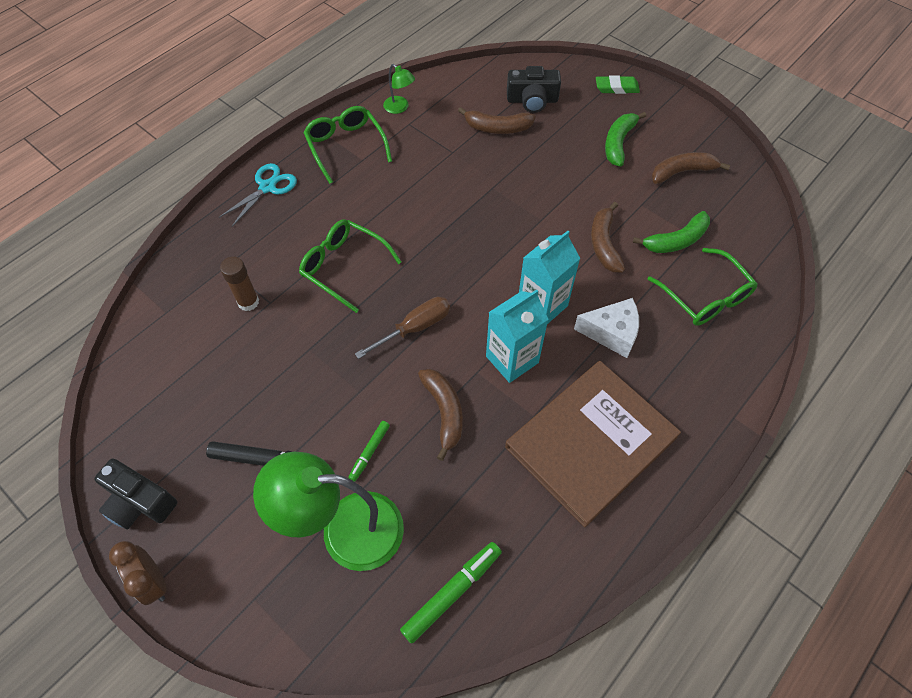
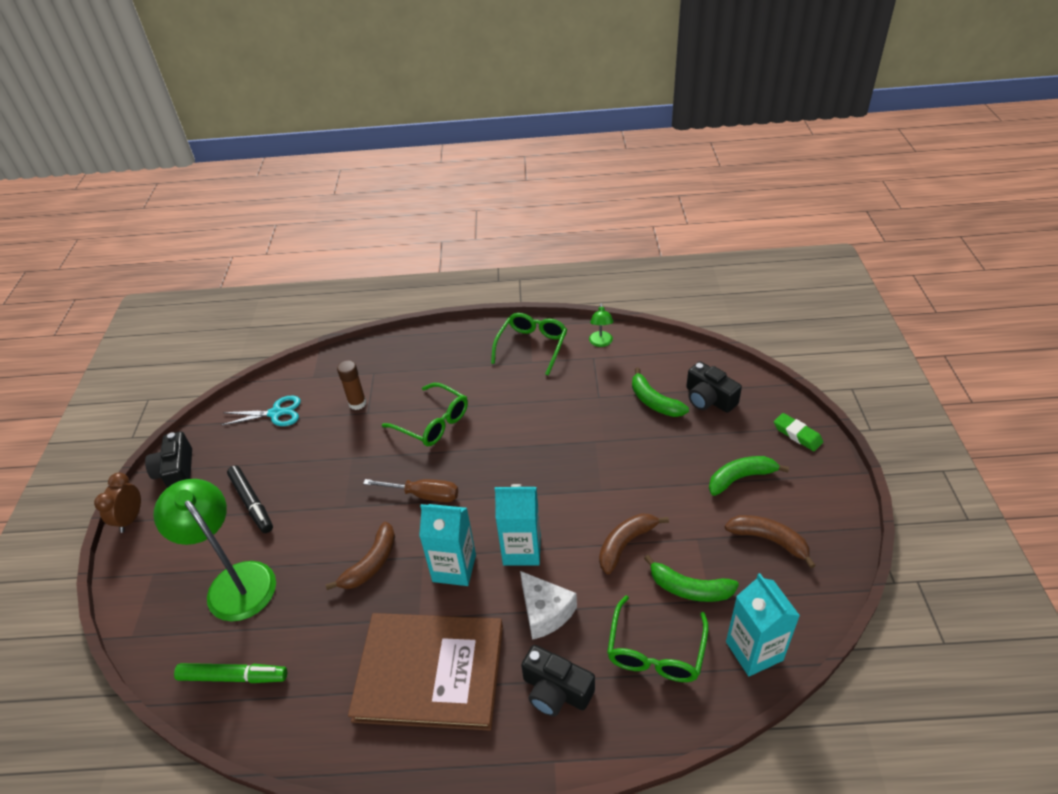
camera: 50 degrees right, 15 degrees down
(267, 187) = (454, 341): turquoise scissors -> turquoise scissors (276, 413)
(344, 267) = (433, 423): green glasses -> green glasses turned 135 degrees clockwise
(369, 452) = (303, 548): green marker -> none
(497, 128) = (654, 401): brown banana -> green banana
(682, 375) = (556, 690): none -> black camera
(754, 248) = (754, 651): none -> turquoise carton

